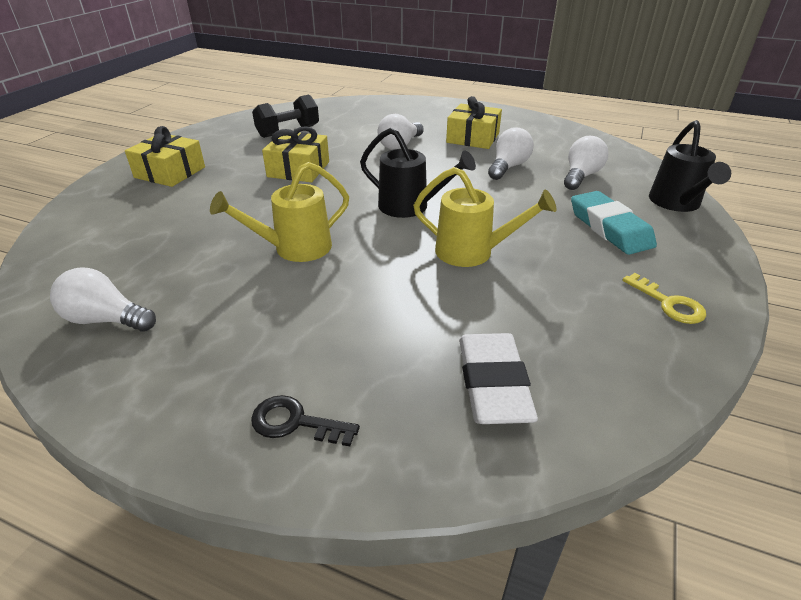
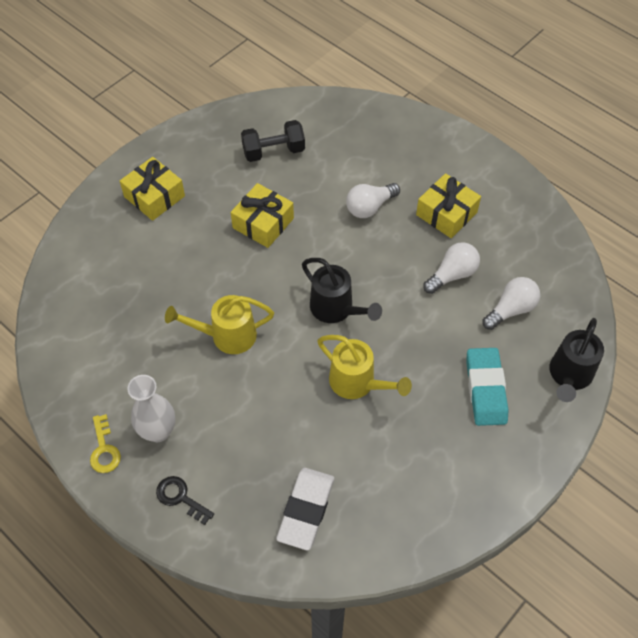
camera: 20 degrees right, 20 degrees up
(106, 319) = (87, 373): white light bulb -> none
(232, 354) = (158, 431): none -> white vase
(669, 304) = (469, 484): yellow key -> yellow key (104, 449)

